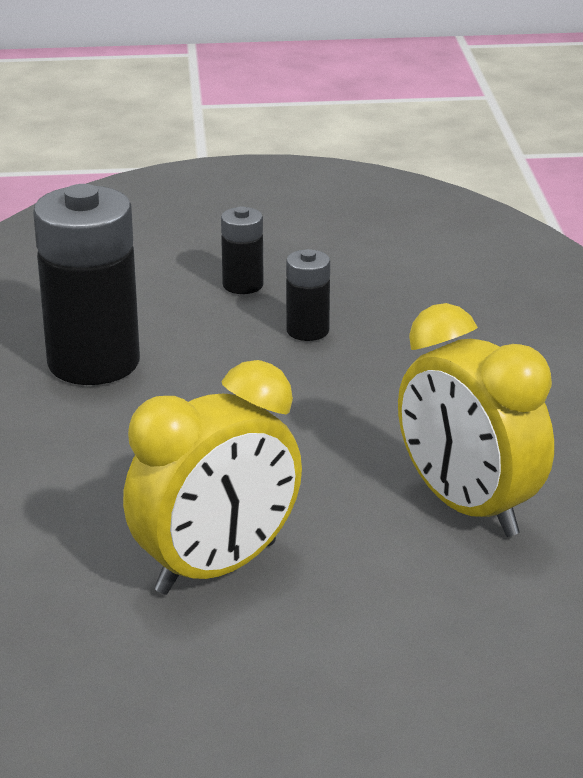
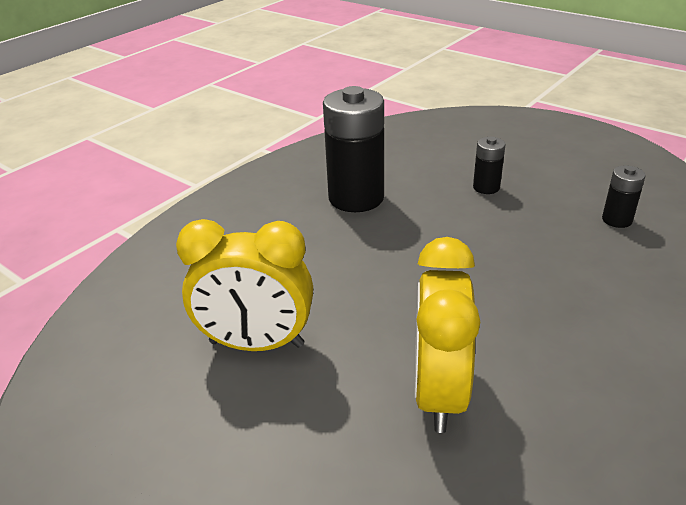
camera: 45 degrees right, 5 degrees up
(307, 331) = (488, 229): black battery -> black battery (617, 220)

